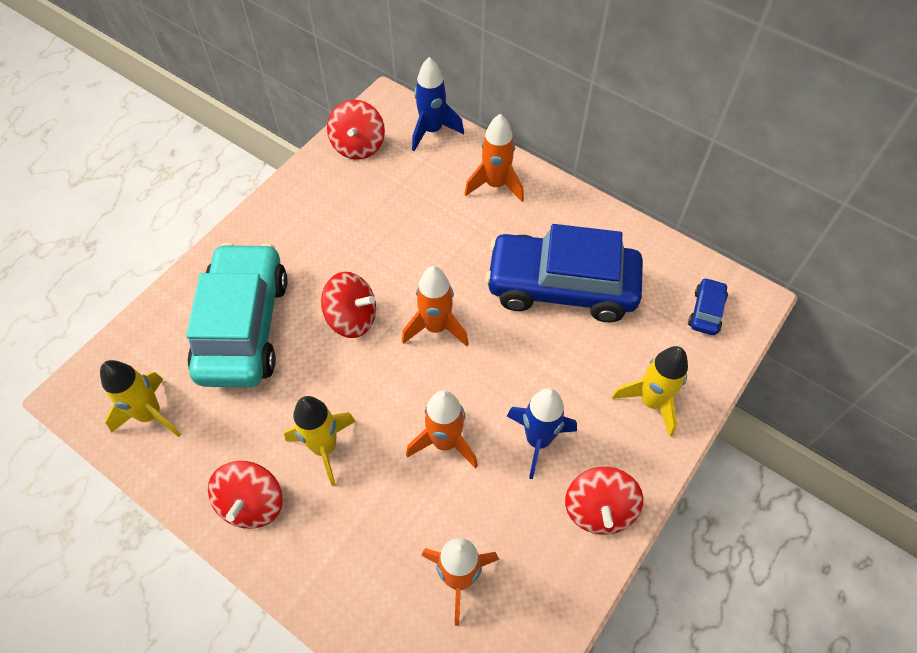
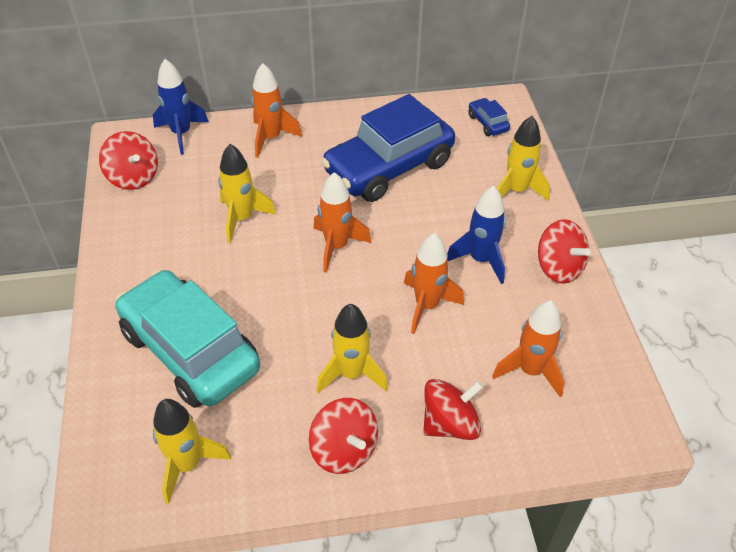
camera: 45 degrees left, 10 degrees down
(352, 318) = (269, 284): red spinning top -> red spinning top (450, 423)
(394, 243) = (242, 218): none -> yellow rocket

